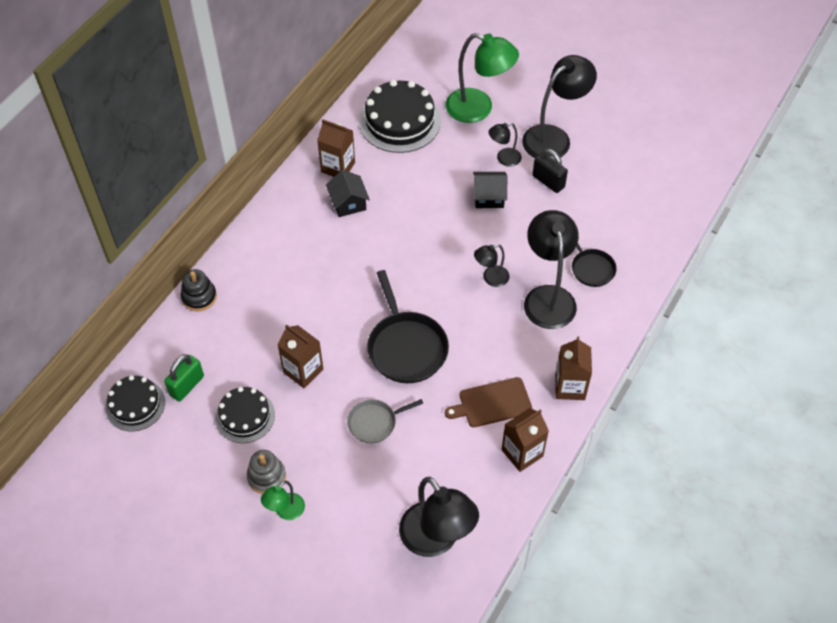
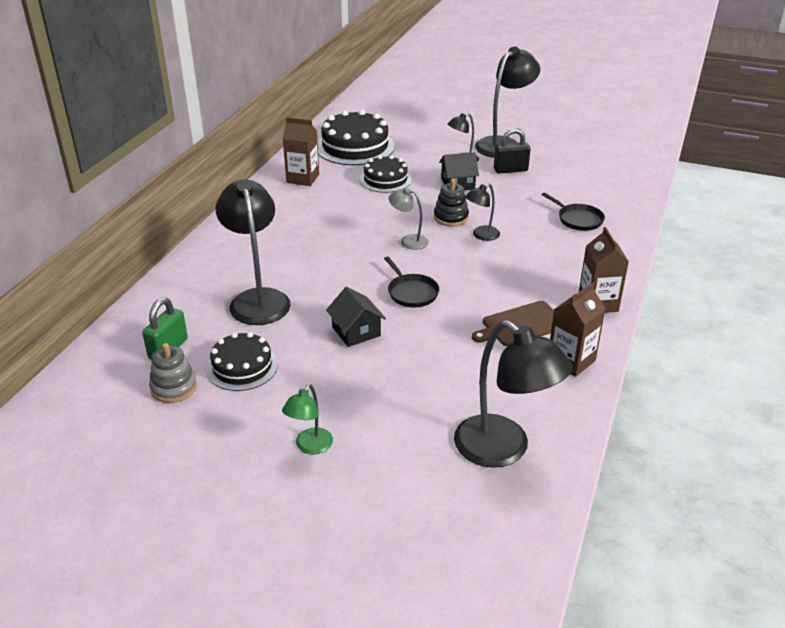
camera: 10 degrees left, 20 degrees down
(135, 405) = (107, 372): black cake -> black cake (385, 179)
(199, 297) = (173, 278): black stacking toy -> black stacking toy (451, 217)
(266, 476) = (279, 417): grey stacking toy -> grey stacking toy (174, 388)
(303, 371) = (302, 322): brown carton -> none
(348, 203) = (319, 200): black house -> black house (356, 331)
(374, 423) = (395, 355): grey pan -> none
(406, 347) = (411, 292): black pan -> black pan, size x0.58
(420, 276) = (408, 241): none -> grey lamp
(478, 109) = (427, 134): green lamp -> none
(548, 181) = (510, 170): black padlock -> black padlock turned 45 degrees counterclockwise
(548, 297) = (544, 242): black lamp -> black lamp (258, 299)

